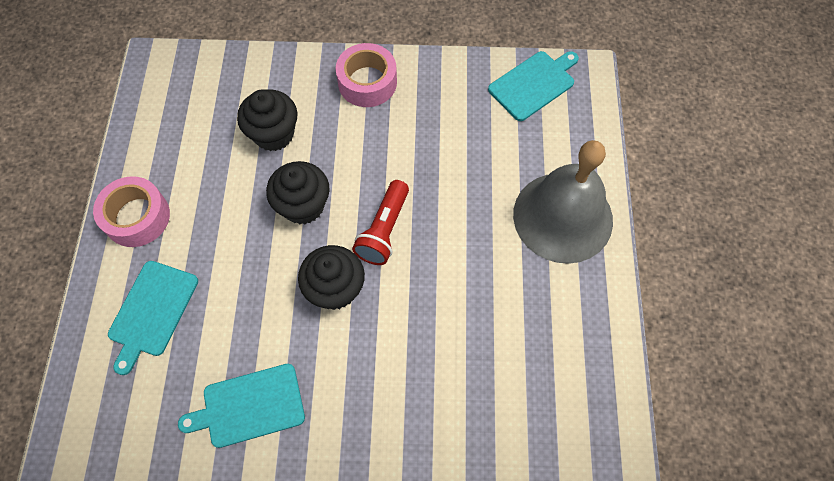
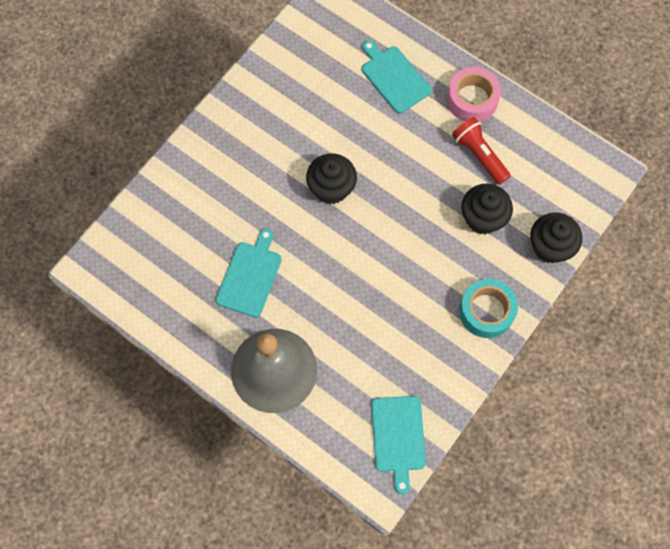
camera: 125 degrees right, 5 degrees up
(249, 406) = (292, 100): turquoise cutting board -> turquoise cutting board (250, 276)
(303, 205) = (408, 204): black cupcake -> black cupcake (550, 247)
(367, 82) = (486, 311): pink tape -> turquoise tape
(384, 230) = (351, 244): red flashlight -> red flashlight (479, 155)

